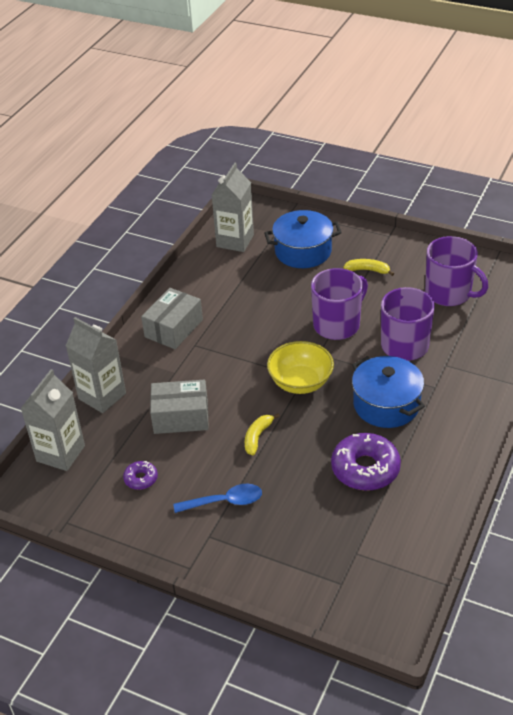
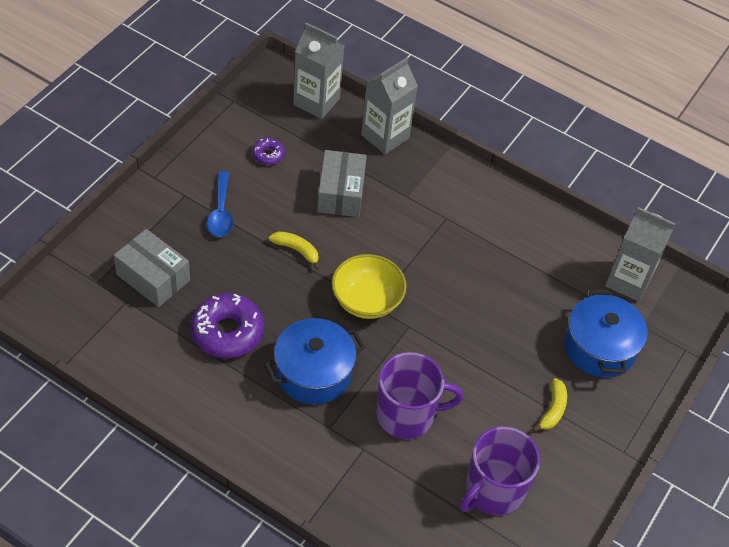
camera: 90 degrees right, 10 degrees up
(174, 328) = (476, 203): grey box -> grey box (153, 277)
(337, 325) = (454, 355): purple mug -> none

